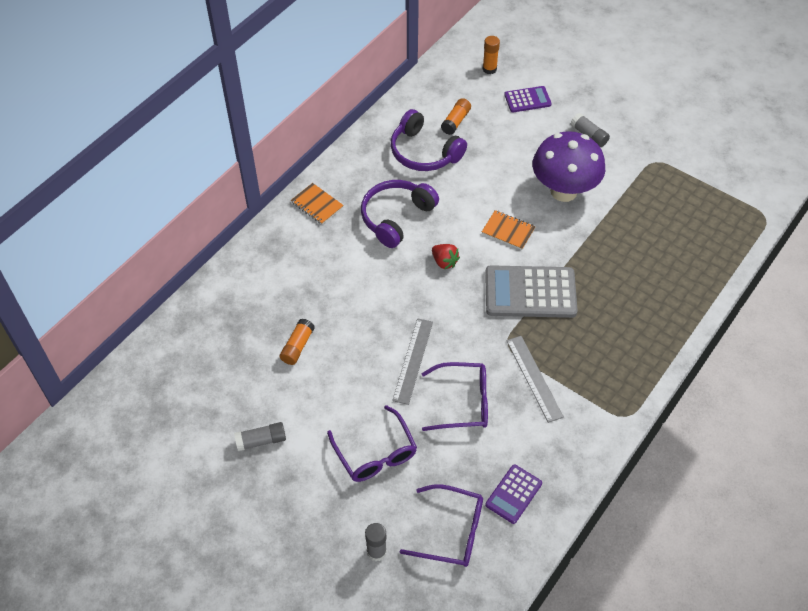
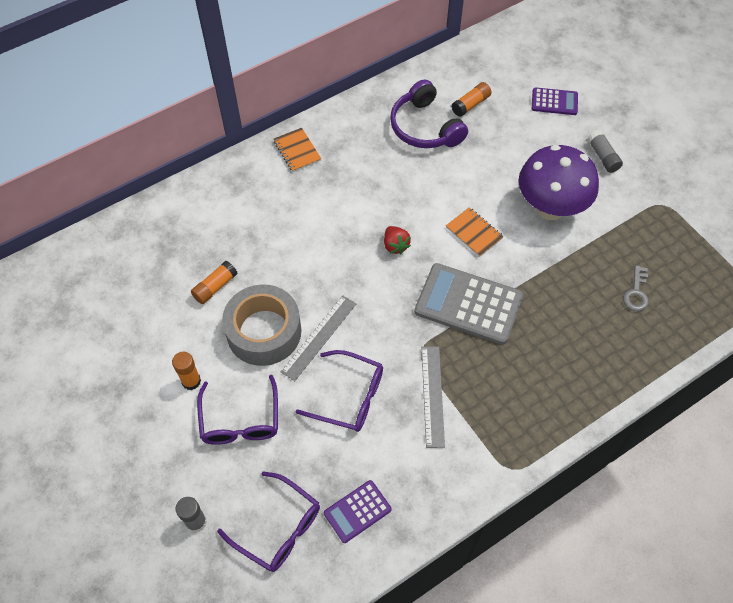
camera: 20 degrees right, 5 degrees up
(261, 440) = (139, 370): grey glue stick -> none
(361, 371) = (264, 331): none -> grey tape
(396, 217) = (368, 185): purple headphones -> none
(489, 69) = (529, 60): orange glue stick -> orange glue stick (191, 381)
(665, 241) = (636, 293): none -> grey key

